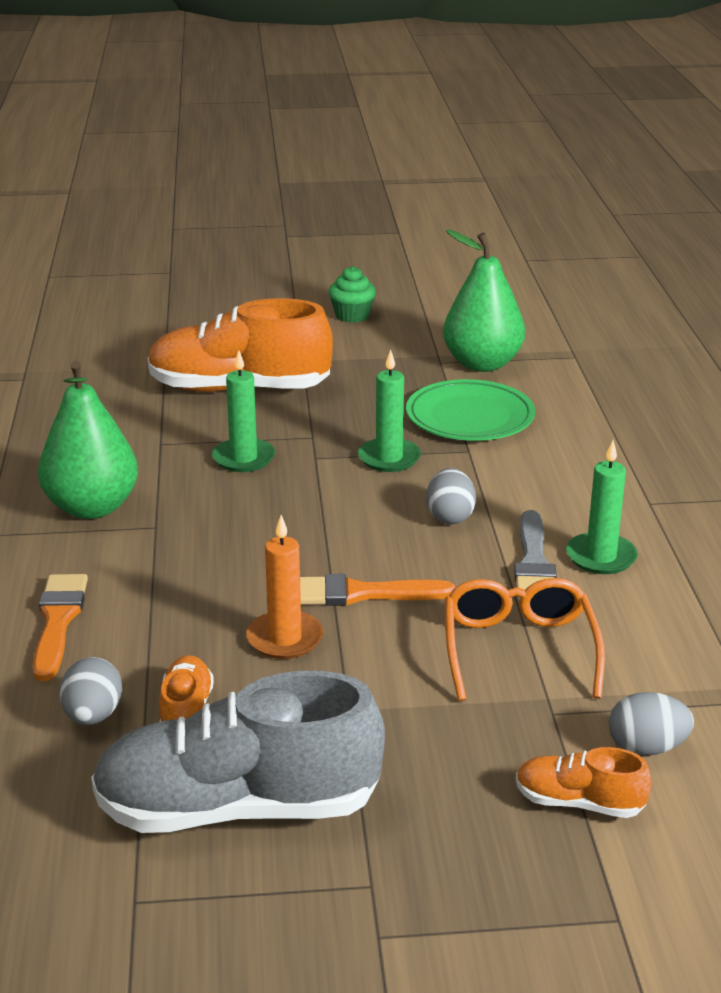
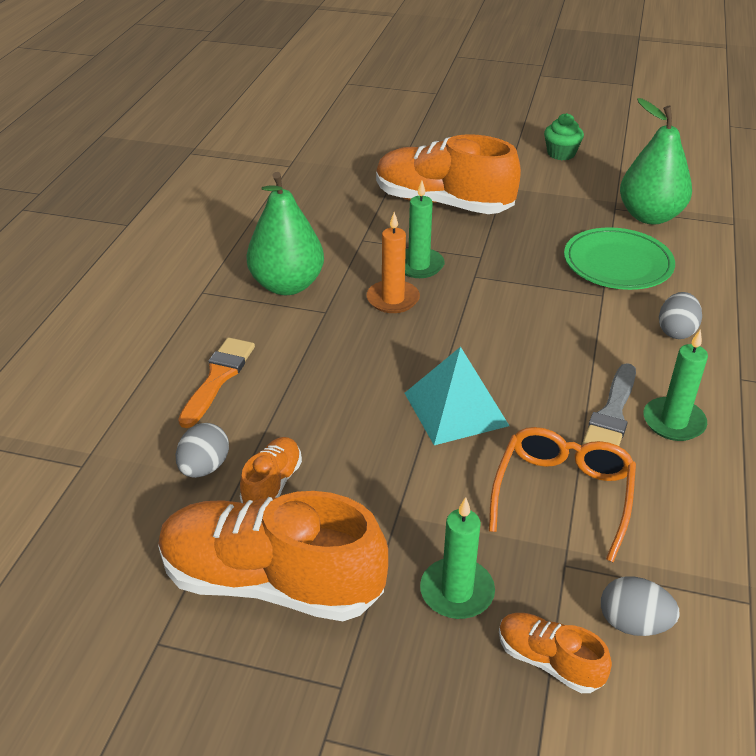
camera: 20 degrees right, 10 degrees up
(238, 808) = (271, 582): grey shoe -> orange shoe
(285, 639) = (377, 435): orange candle -> orange candle (393, 299)
(361, 594) = (455, 409): orange brush -> turquoise pyramid
(389, 458) = (533, 289): green candle -> green candle (457, 591)
(450, 517) = (560, 354): grey egg -> grey egg (676, 331)

